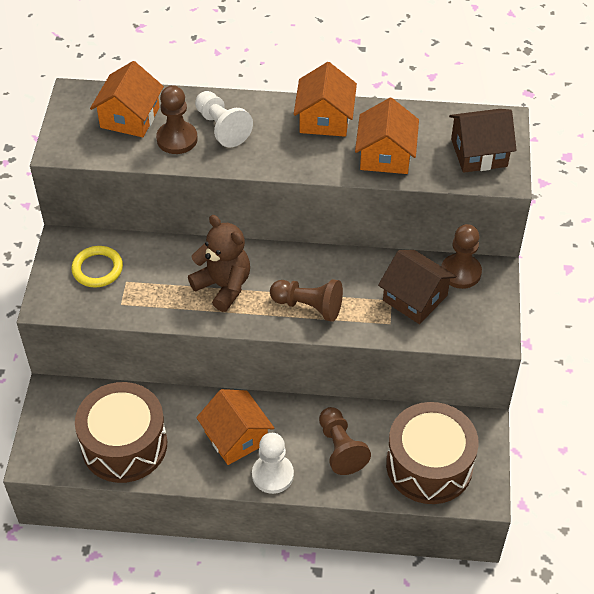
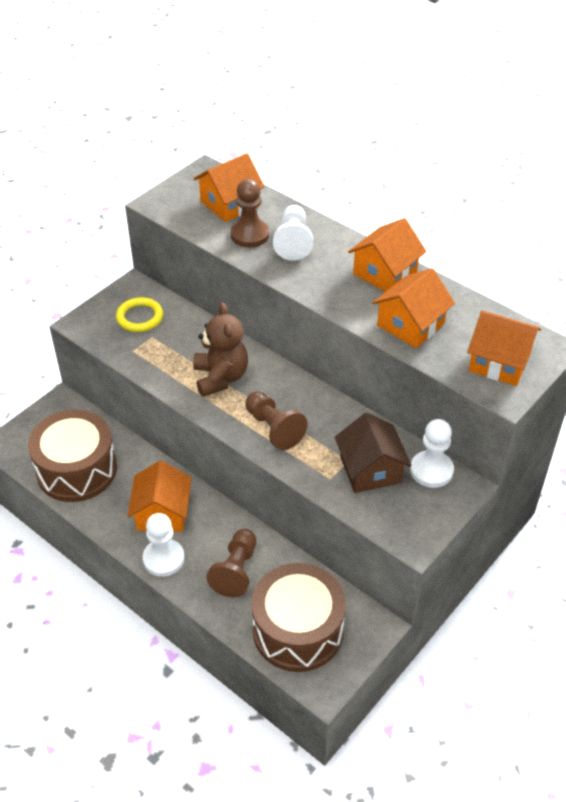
camera: 35 degrees right, 5 degrees down
(460, 272) = (431, 470): brown pawn -> white pawn
(479, 153) = (499, 362): brown house -> orange house

